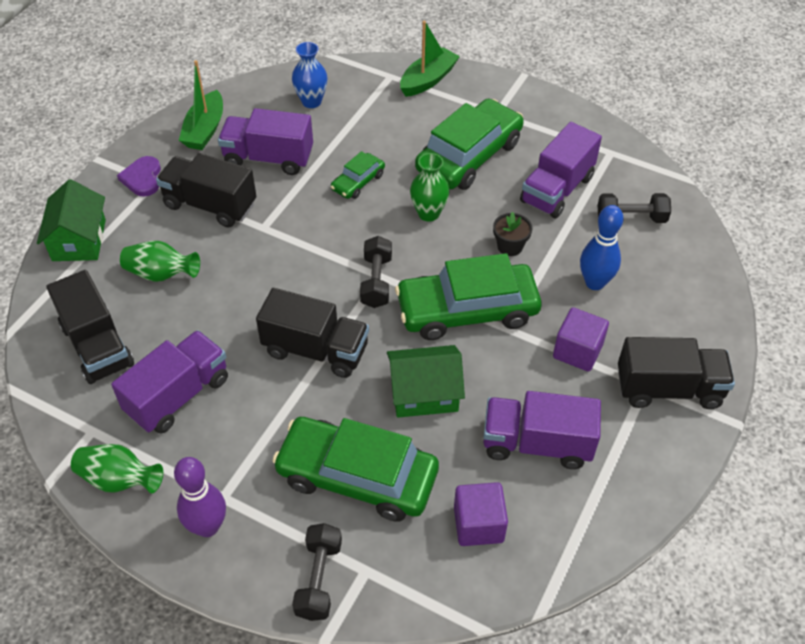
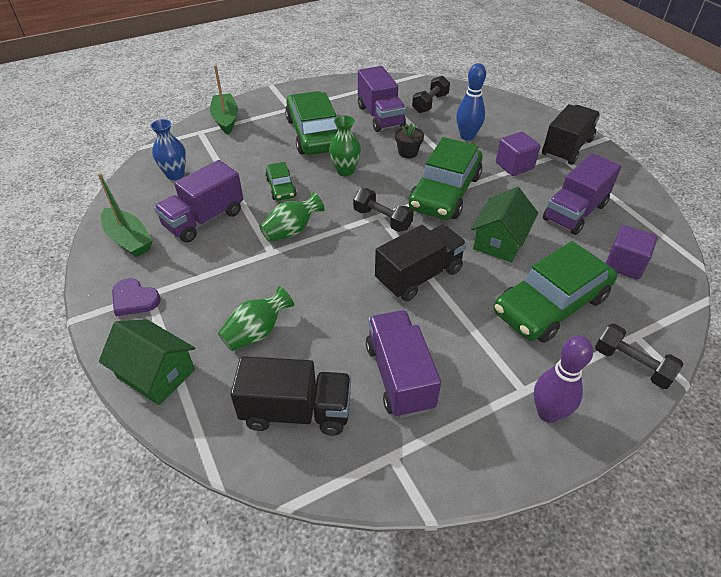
camera: 55 degrees left, 5 degrees down
(119, 480) = (462, 457): green vase -> green vase (291, 231)
(210, 205) = (214, 271): black truck -> none

